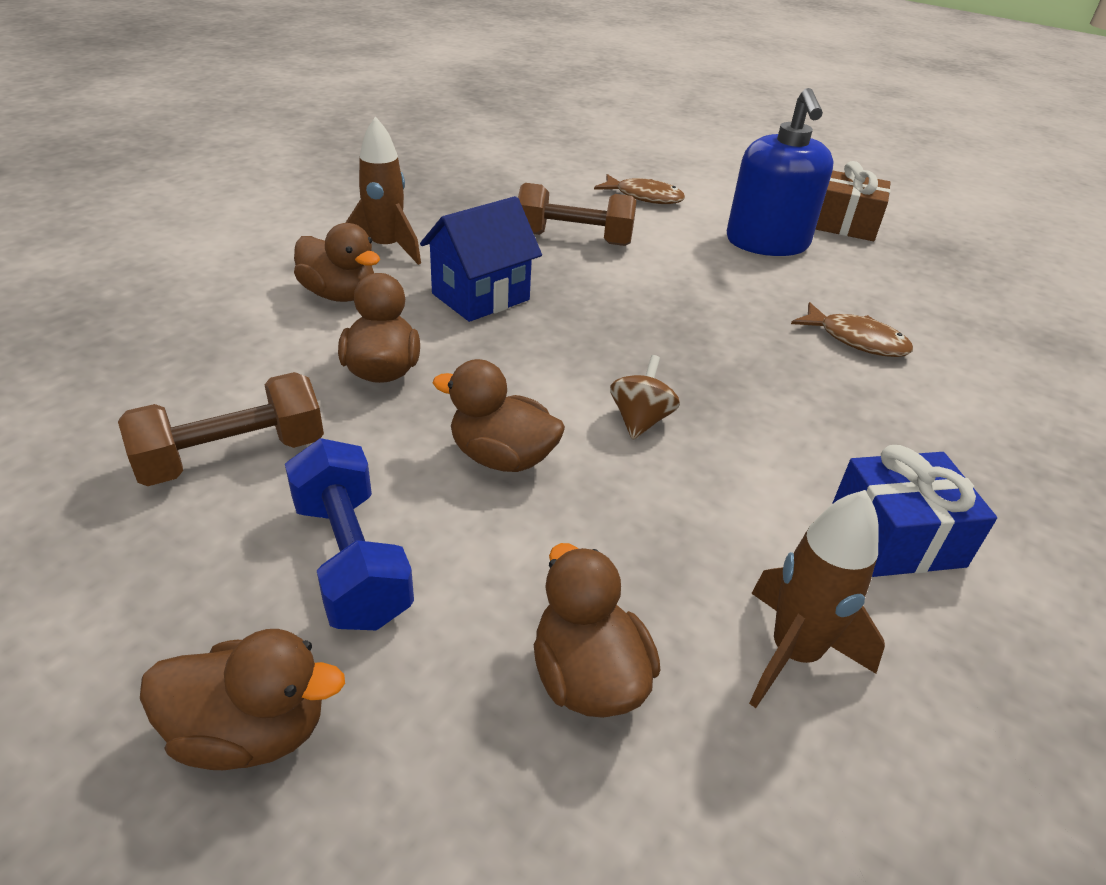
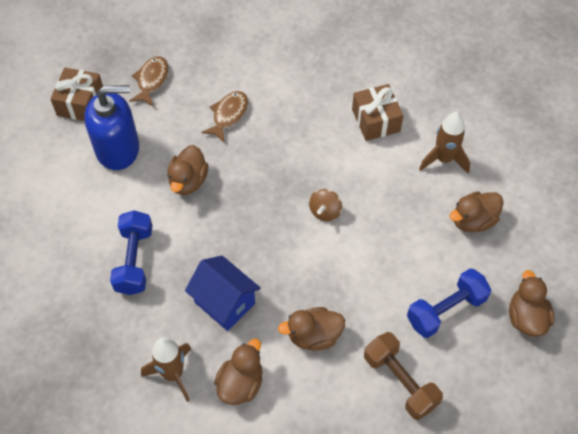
camera: 95 degrees left, 20 degrees up
(502, 457) = (368, 266): brown duck -> brown duck (188, 181)
(574, 239) = (134, 260): brown dumbbell -> blue dumbbell
(640, 420) = (325, 211): brown spinning top -> brown spinning top turned 75 degrees counterclockwise
(644, 197) = (55, 221): brown fish -> brown fish (151, 81)
(896, 537) = (375, 120): blue gift -> brown gift

